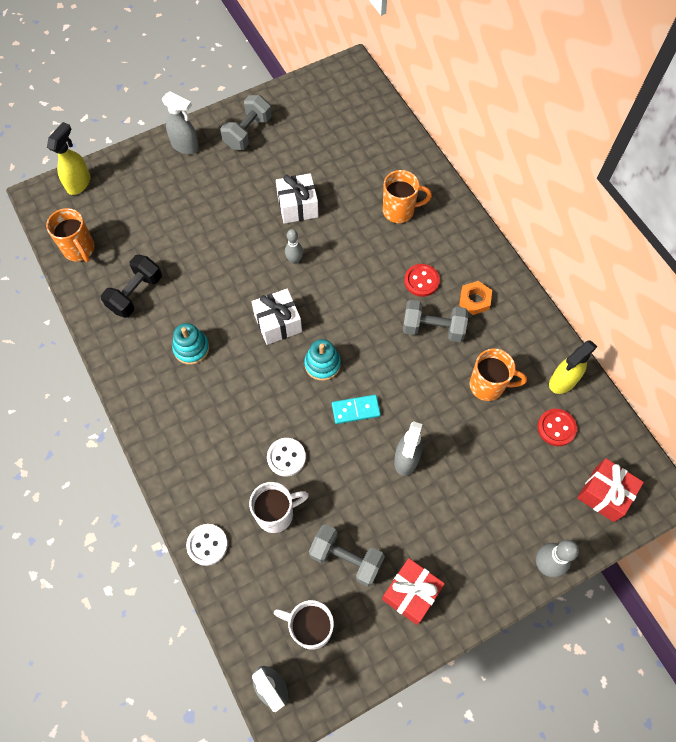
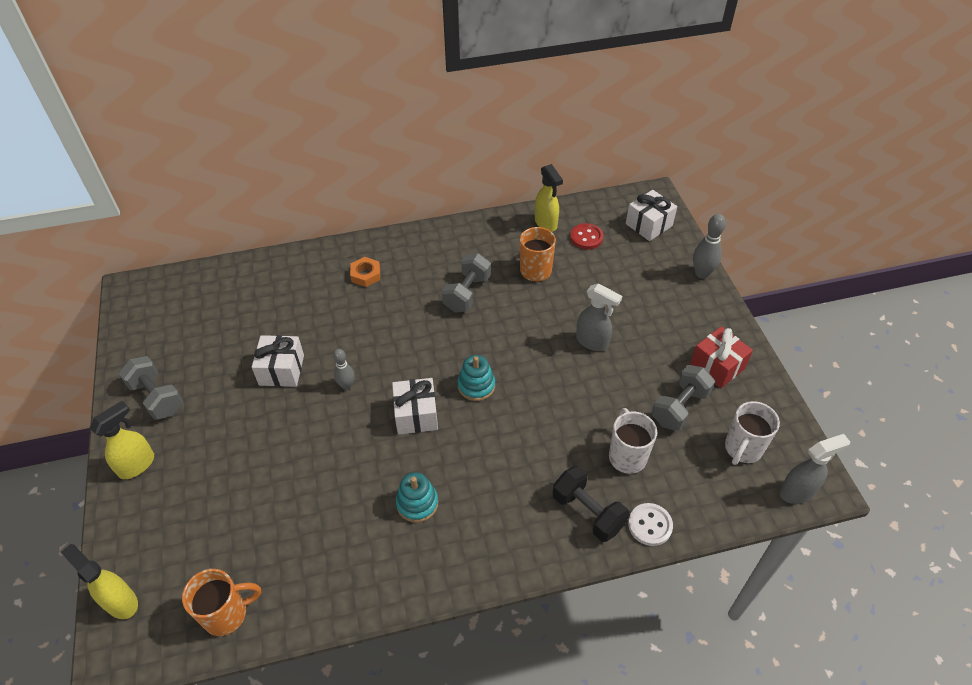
camera: 75 degrees left, 15 degrees down
(135, 294) = (322, 553): black dumbbell -> black dumbbell (588, 512)
(185, 146) = (137, 465): grey spray bottle -> yellow spray bottle
(286, 457) = (569, 436): white button -> none
(356, 410) = (533, 369): turquoise domino -> none
(399, 211) = (329, 289): orange mug -> none
(421, 281) = (414, 290): red button -> none
(474, 300) = (449, 258): orange nut -> orange nut (366, 275)
(604, 494) = (649, 225): red gift -> white gift

